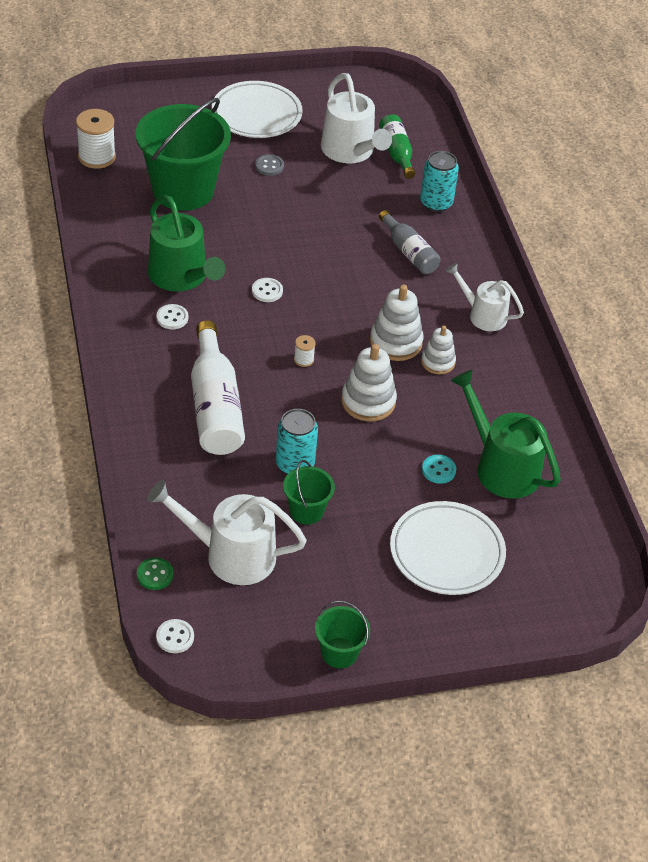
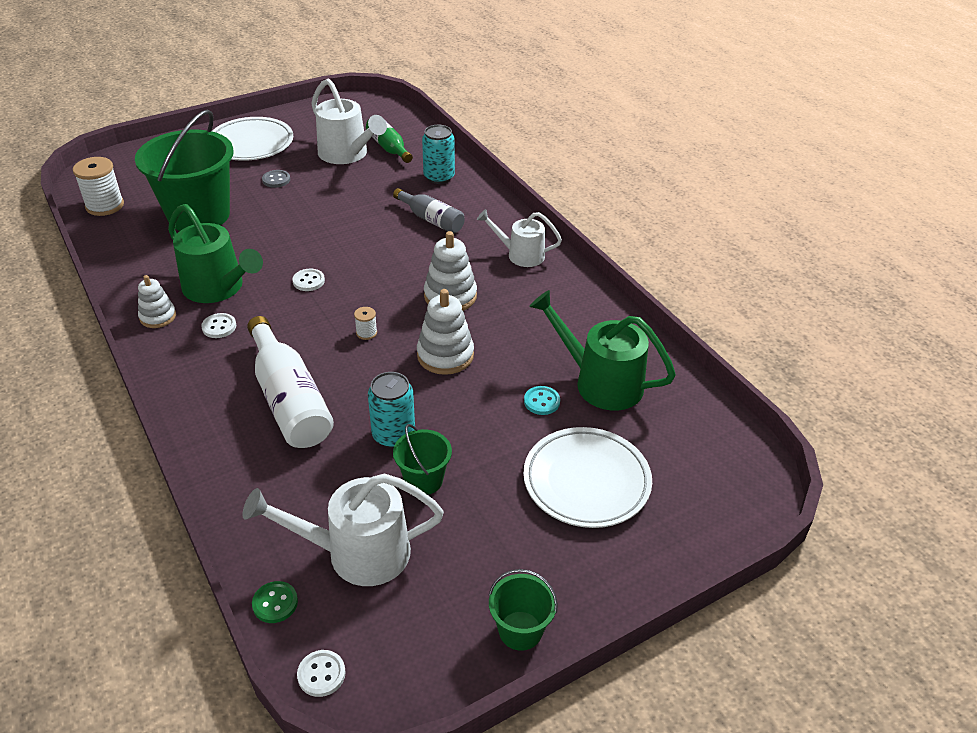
camera: 15 degrees left, 5 degrees down
(438, 362) = (497, 304): white stacking toy -> white stacking toy (158, 317)

